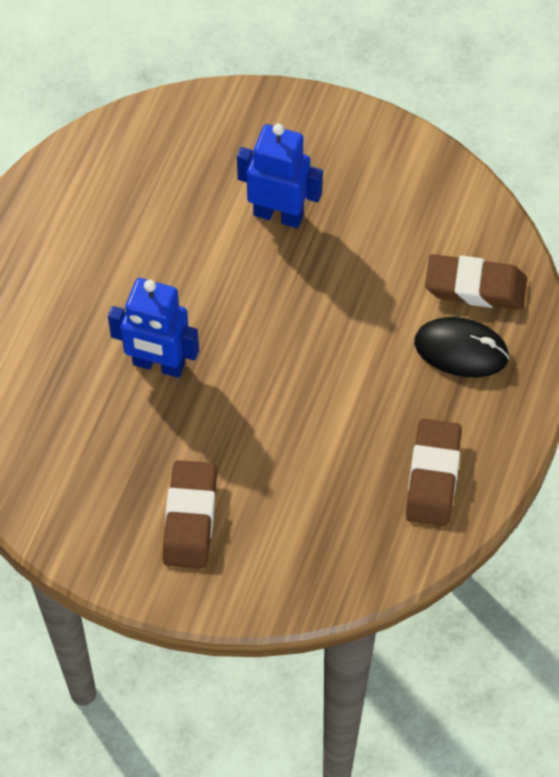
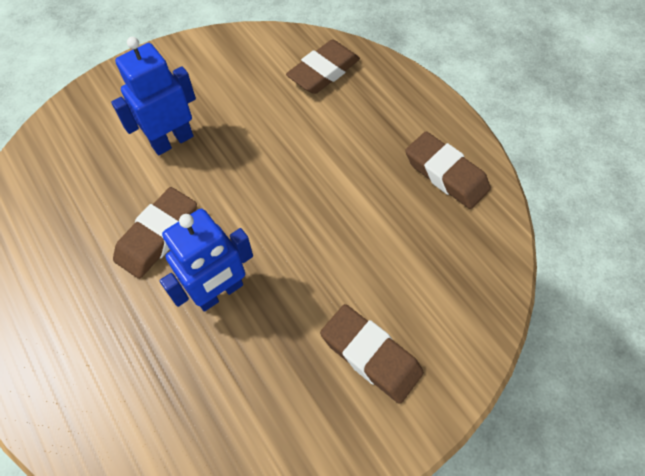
camera: 55 degrees left, 0 degrees up
(173, 278) = (158, 236): none -> brown eraser
(461, 350) = (362, 105): black mouse -> none

